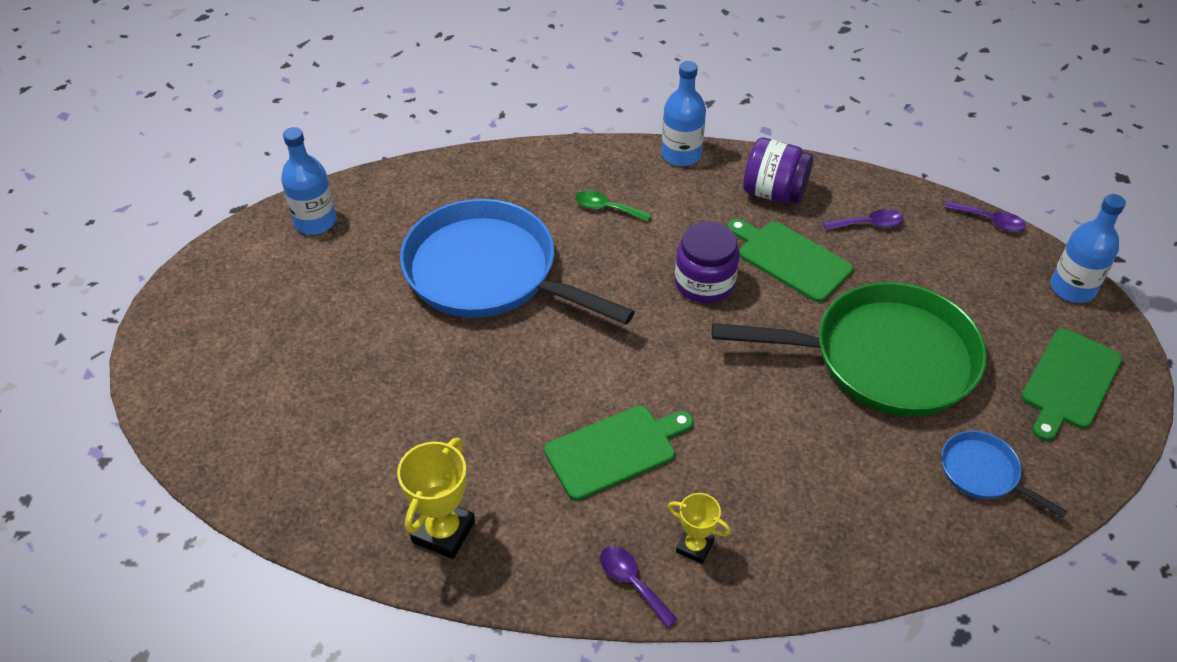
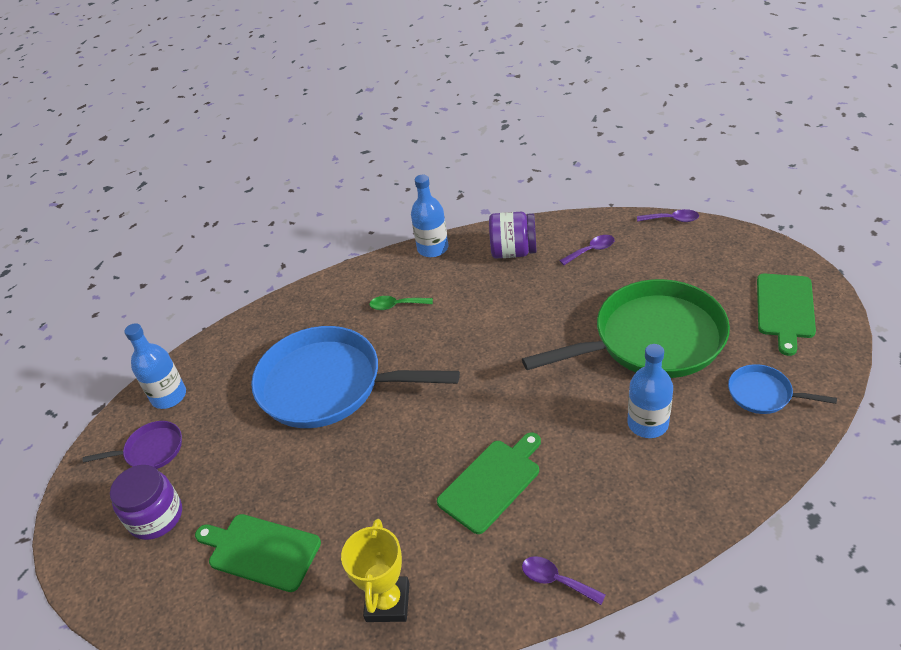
camera: 15 degrees left, 5 degrees down
(272, 274) = (151, 450): none -> purple pan
(694, 547) = (589, 532): yellow trophy -> none
(704, 283) = (496, 333): purple jar -> purple jar (156, 516)
(790, 259) = (549, 294): green cutting board -> green cutting board (260, 551)
(1072, 288) = (751, 245): blue bottle -> blue bottle (647, 423)

